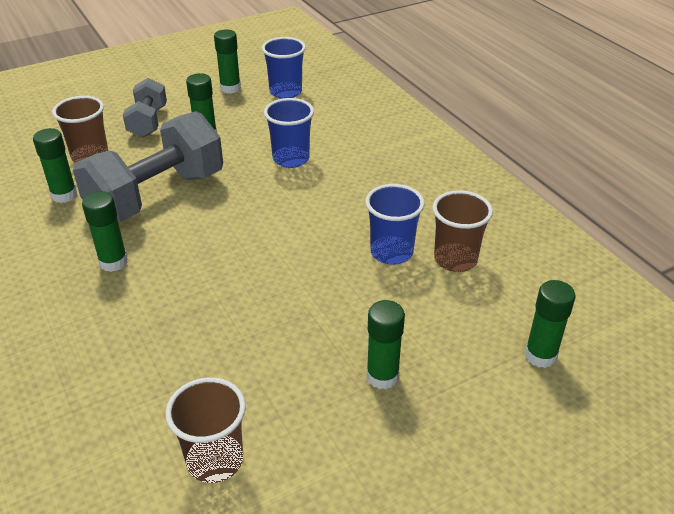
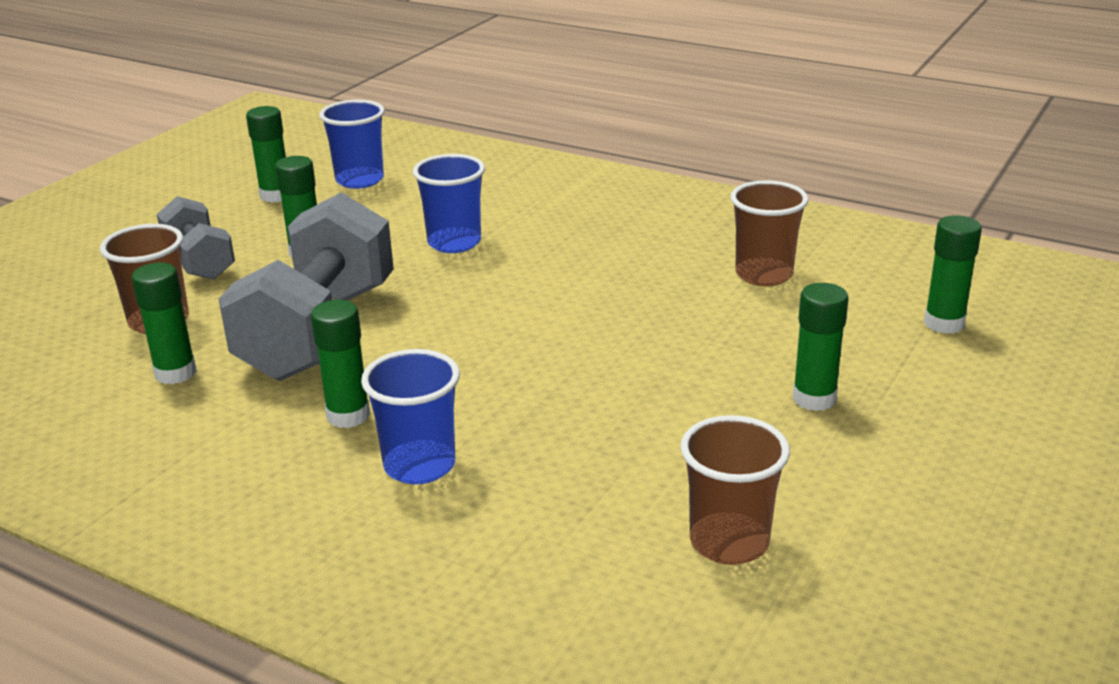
camera: 30 degrees left, 10 degrees down
(391, 252) = (687, 291): blue cup -> blue cup (419, 466)

